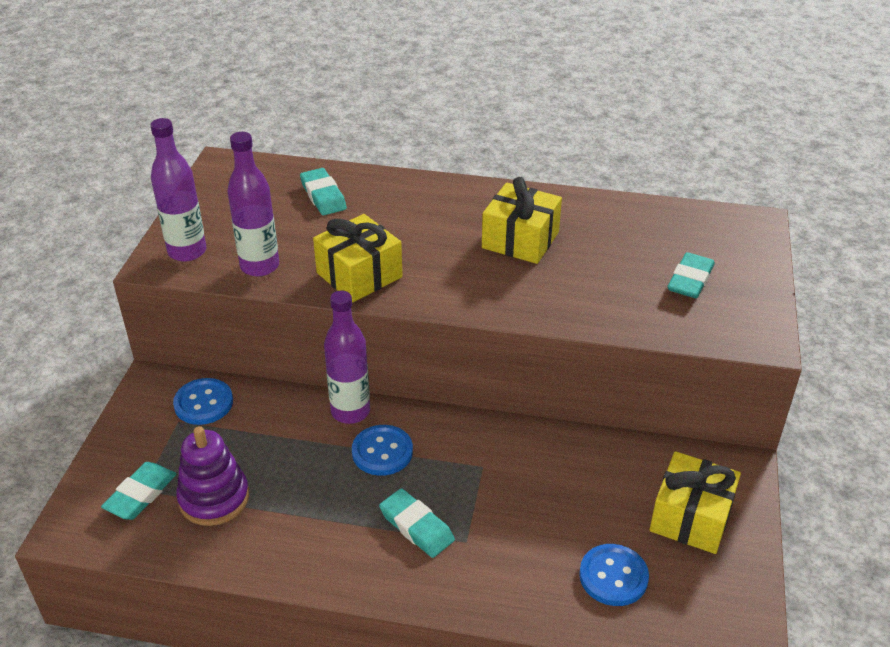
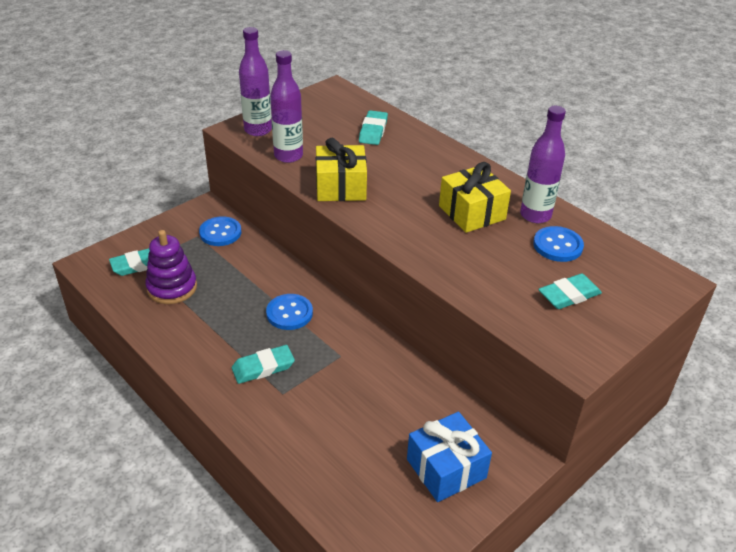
camera: 35 degrees right, 0 degrees up
(350, 411) = (296, 280): purple bottle -> purple bottle (535, 215)
(416, 526) = (263, 367): turquoise eraser -> turquoise eraser turned 75 degrees clockwise
(613, 576) = (351, 471): blue button -> blue button (557, 245)
(691, 517) = (446, 468): yellow gift -> blue gift

